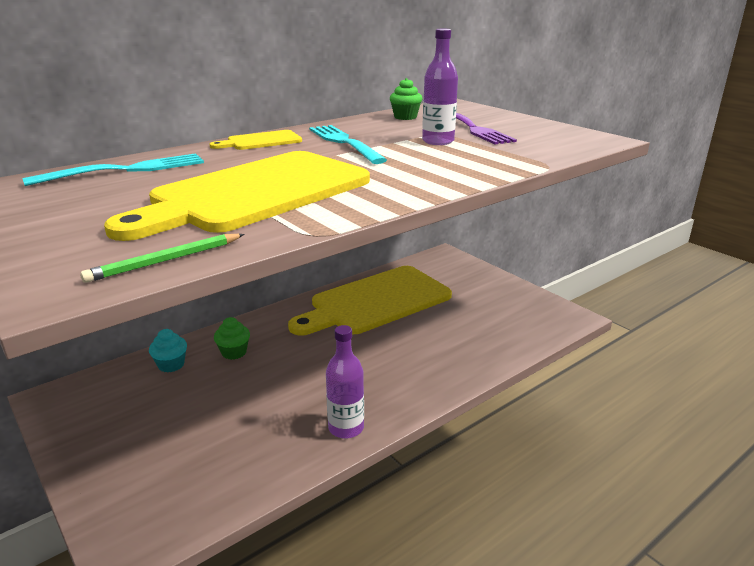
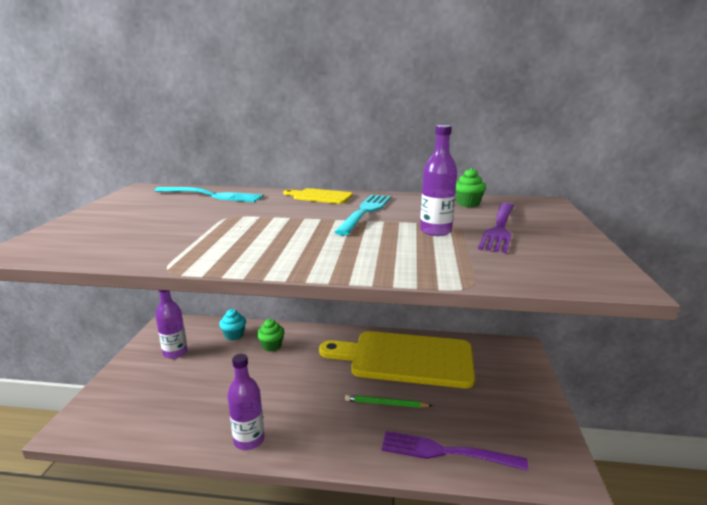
camera: 45 degrees right, 5 degrees down
(124, 416) = (175, 353): none -> purple bottle
(166, 260) = (81, 254): green pencil -> green pencil (386, 404)
(254, 193) = (220, 230): yellow cutting board -> none
(495, 345) = (446, 452): none -> purple fork

